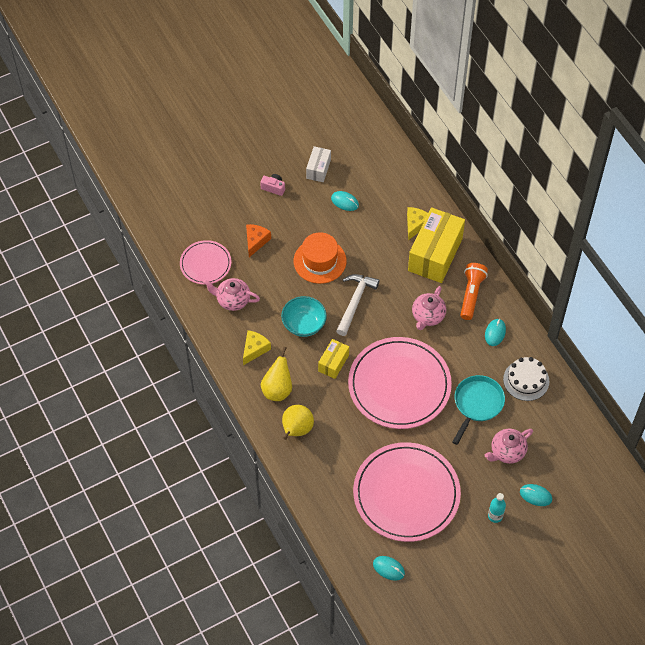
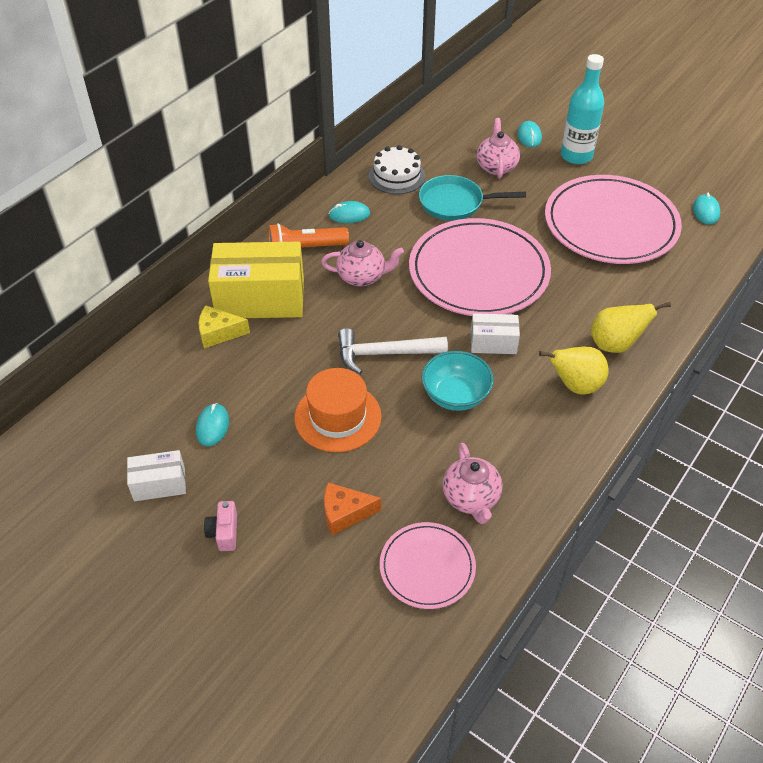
camera: 115 degrees left, 10 degrees down
(254, 349) = (533, 436): yellow cheese -> none
(333, 363) = (493, 343): yellow box -> white box
(495, 516) = (576, 156): turquoise bottle -> turquoise bottle, size x1.86
(507, 452) = (496, 167): pink teapot -> pink teapot turned 120 degrees counterclockwise

